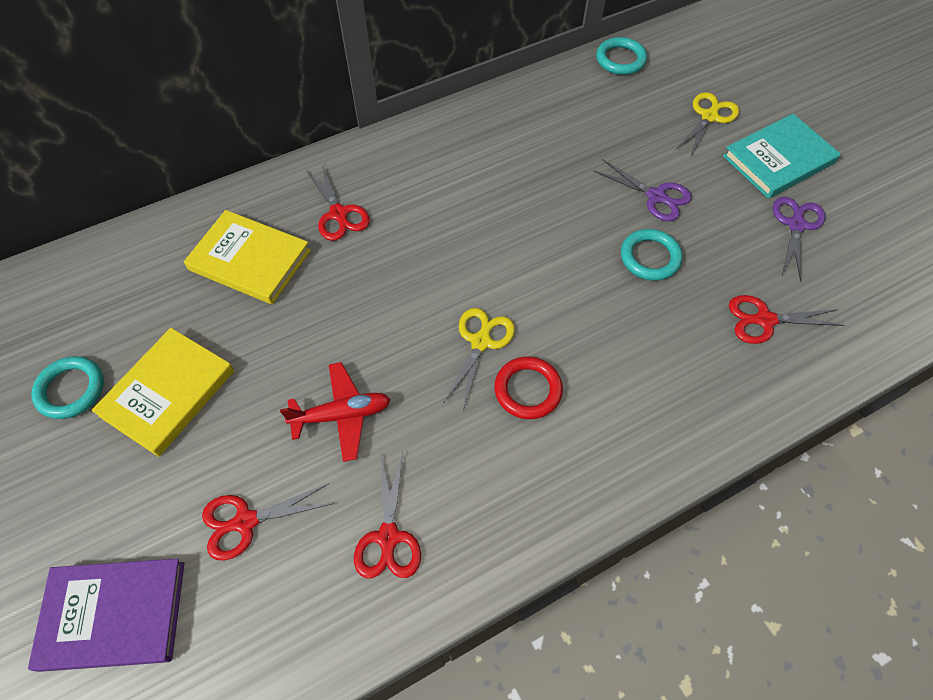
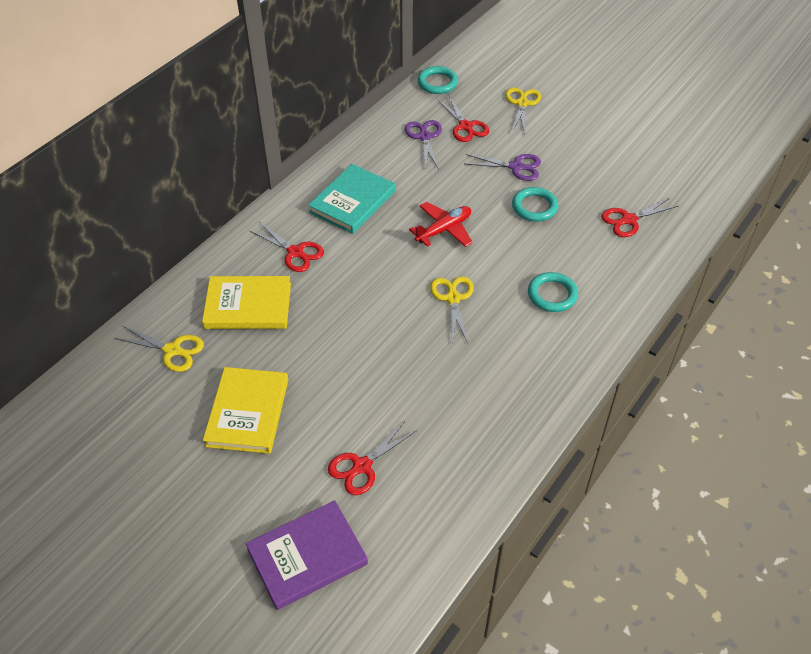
camera: 25 degrees left, 10 degrees down
(71, 389) = (169, 439): turquoise ring -> turquoise ring (552, 295)
(141, 283) = (172, 350): none -> yellow scissors
(341, 415) = (385, 378): red plane -> red plane (444, 230)
(388, 537) = (465, 435): red scissors -> red scissors (465, 126)
(528, 390) = (503, 316): red ring -> none
(778, 160) = (583, 118): turquoise book -> turquoise book (352, 202)
(796, 225) = (617, 155): purple scissors -> purple scissors (424, 137)

